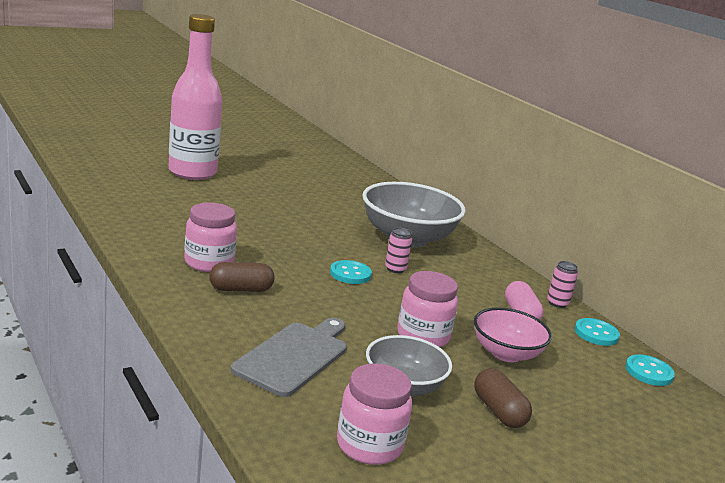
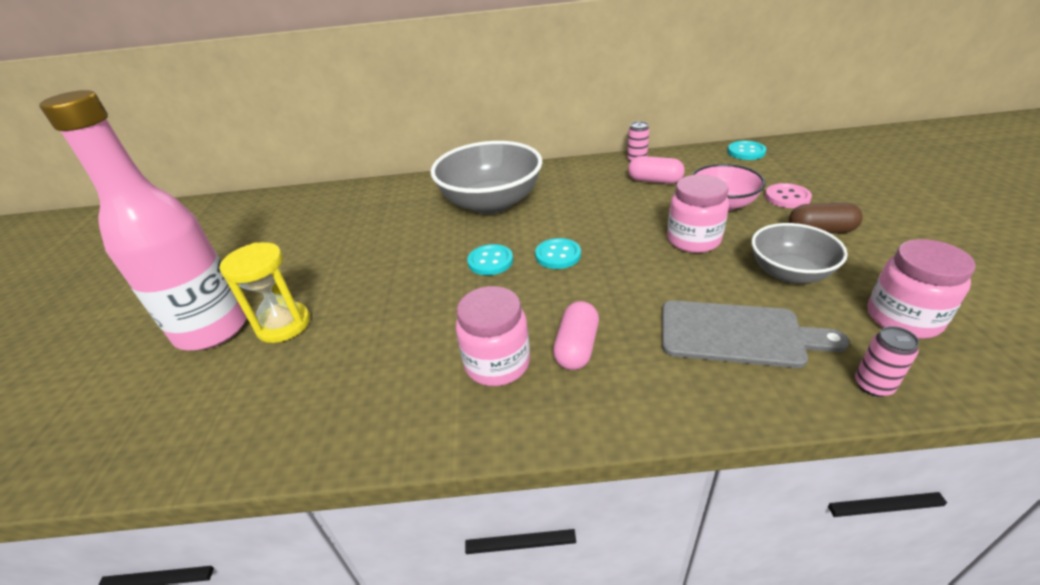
camera: 55 degrees left, 15 degrees up
(208, 191) = (284, 325): none -> yellow hourglass
(241, 289) = (576, 347): brown capsule -> pink capsule
(294, 356) = (737, 334): grey cutting board -> grey cutting board turned 135 degrees clockwise
(395, 269) = (555, 225): pink can -> pink can (873, 385)
(557, 395) = (787, 197): none -> pink button
(596, 333) = (688, 157): turquoise button -> turquoise button (490, 261)

